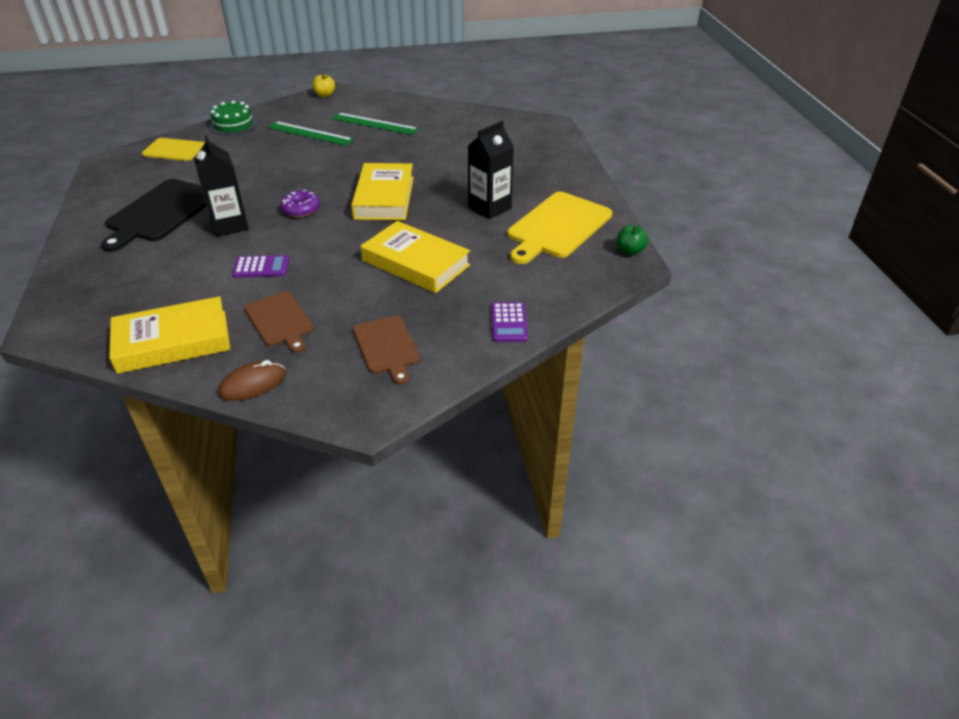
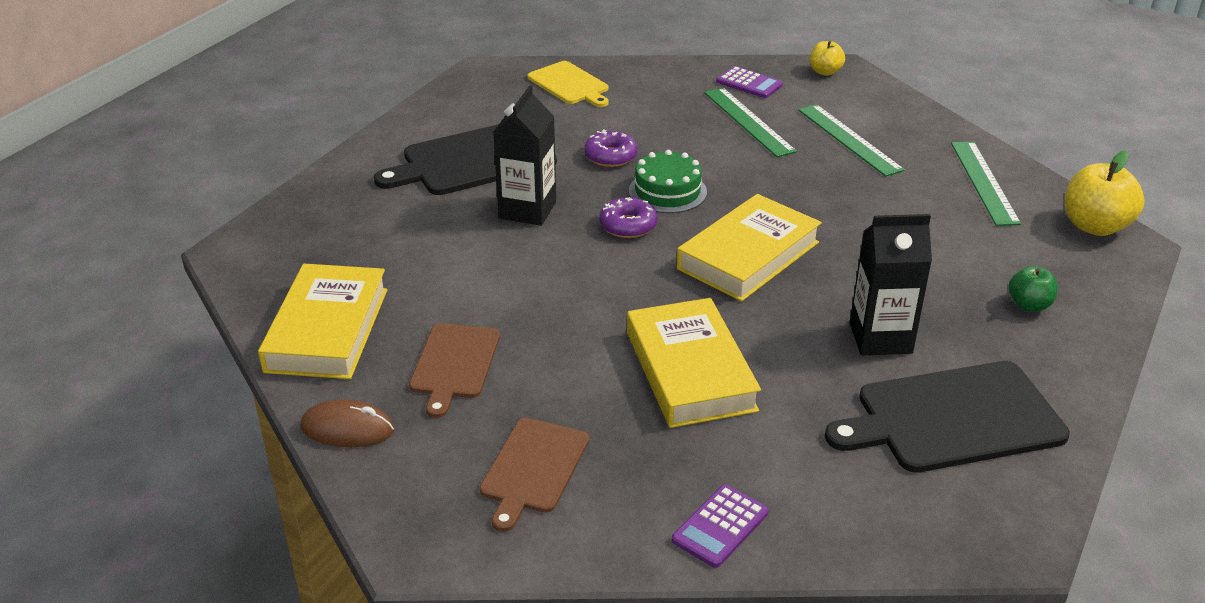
camera: 40 degrees right, 5 degrees down
(173, 341) = (327, 330): yellow book -> yellow book turned 75 degrees clockwise
(233, 125) = (667, 74): green cake -> green cake (667, 191)
(249, 179) = (610, 156): none -> purple donut
(261, 267) = (505, 283): purple calculator -> purple calculator (749, 83)
(461, 120) = (984, 182): none -> green ruler
(529, 122) = (1094, 226): none -> yellow apple
(557, 227) = (953, 418): yellow cutting board -> black cutting board
(630, 251) = (1031, 518): green apple -> green apple (1029, 305)

